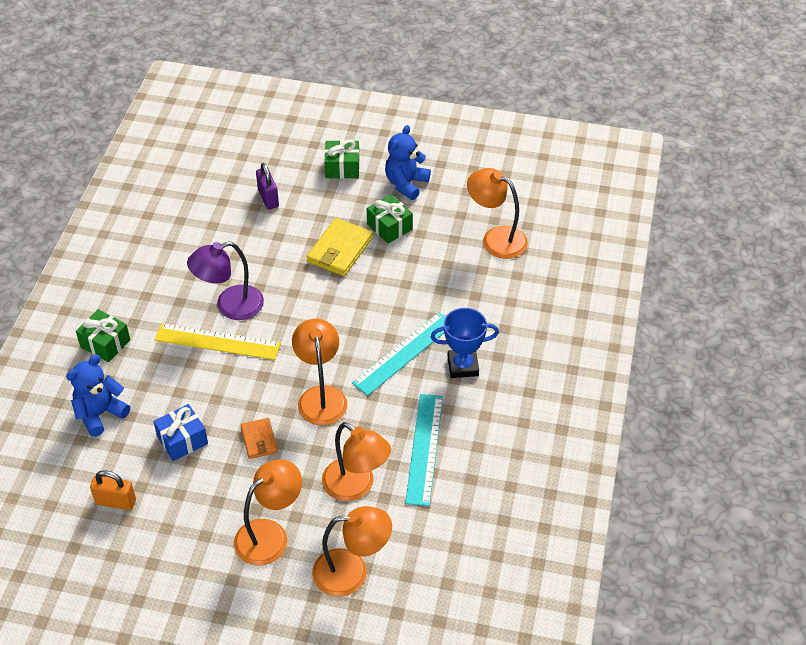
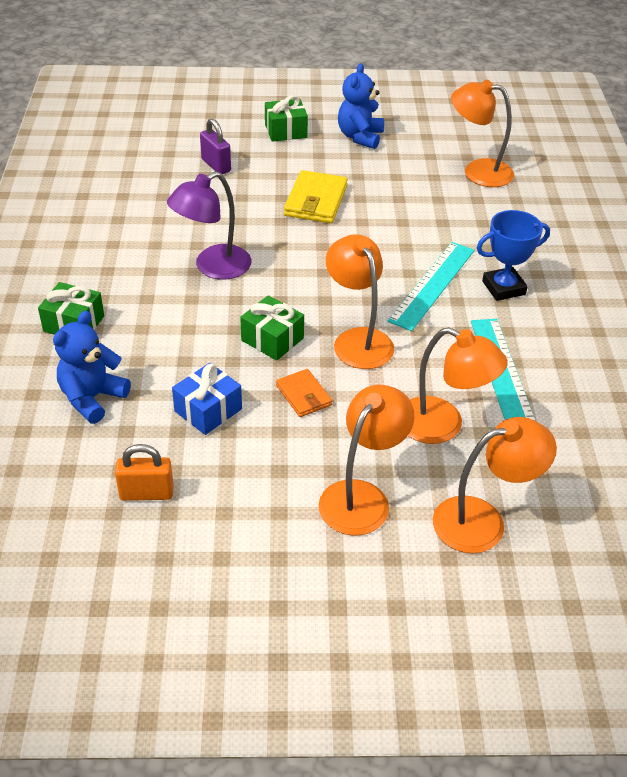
camera: 15 degrees left, 5 degrees down
(217, 342) = (212, 303): yellow ruler -> none
(389, 227) = (360, 175): green gift -> green gift (272, 339)

